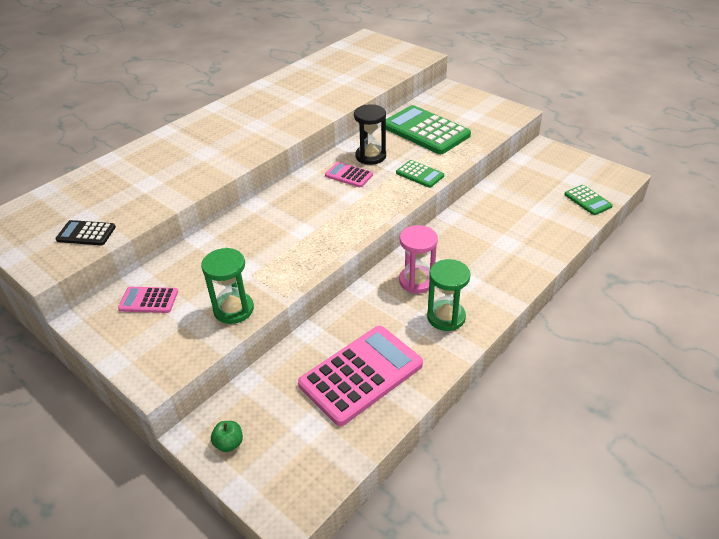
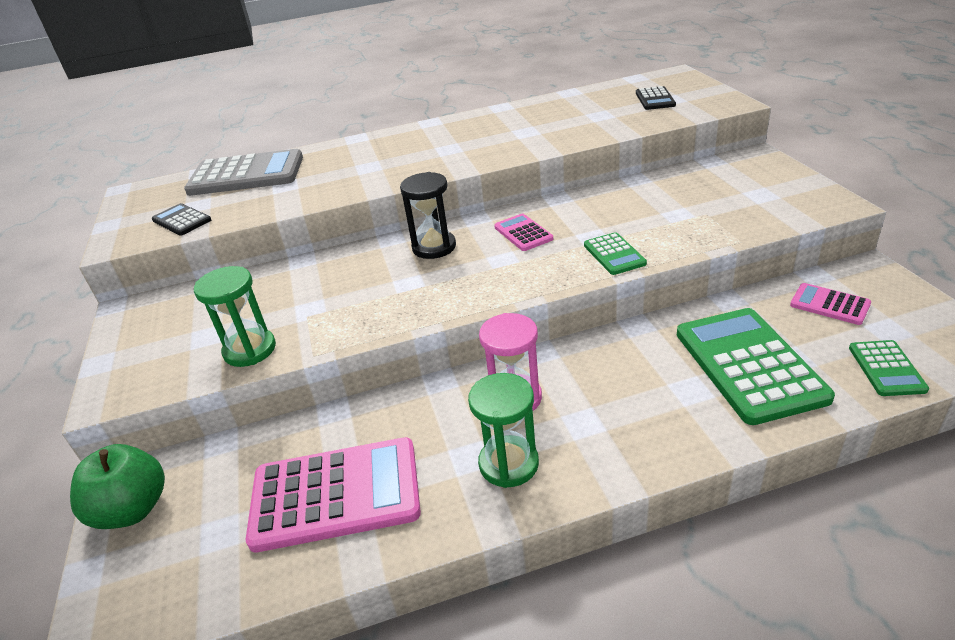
camera: 35 degrees right, 5 degrees down
(98, 182) = (246, 175): none -> grey calculator
(148, 300) = (191, 310): pink calculator -> pink calculator (829, 305)
(229, 443) = (133, 509): green apple -> green apple, size x2.00
(369, 60) = (655, 99): none -> black calculator
(370, 156) = (571, 217): black hourglass -> black hourglass (434, 247)
(425, 131) = (674, 202): green calculator -> green calculator (748, 365)

